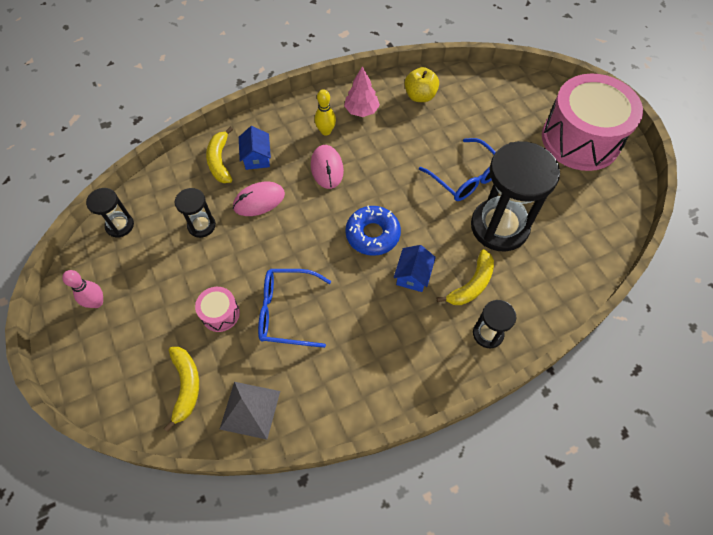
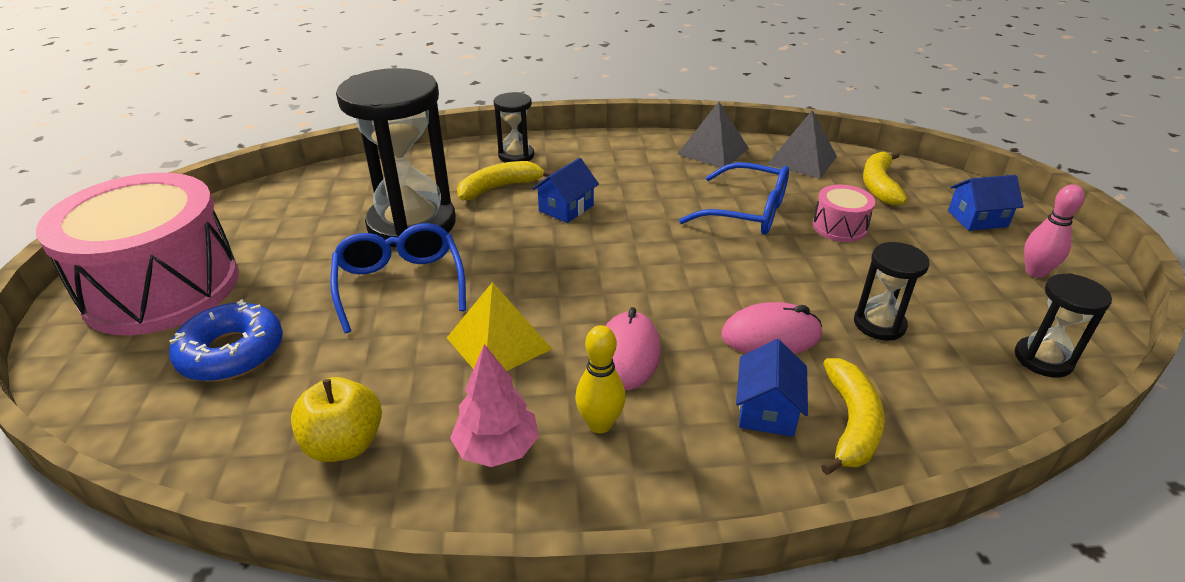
camera: 160 degrees left, 25 degrees down
(117, 358) = (977, 219): none -> blue house
(330, 400) = (713, 151): none -> grey pyramid
(372, 234) = (595, 254): blue donut -> blue donut (231, 352)
(390, 157) = (499, 343): none -> yellow pyramid

